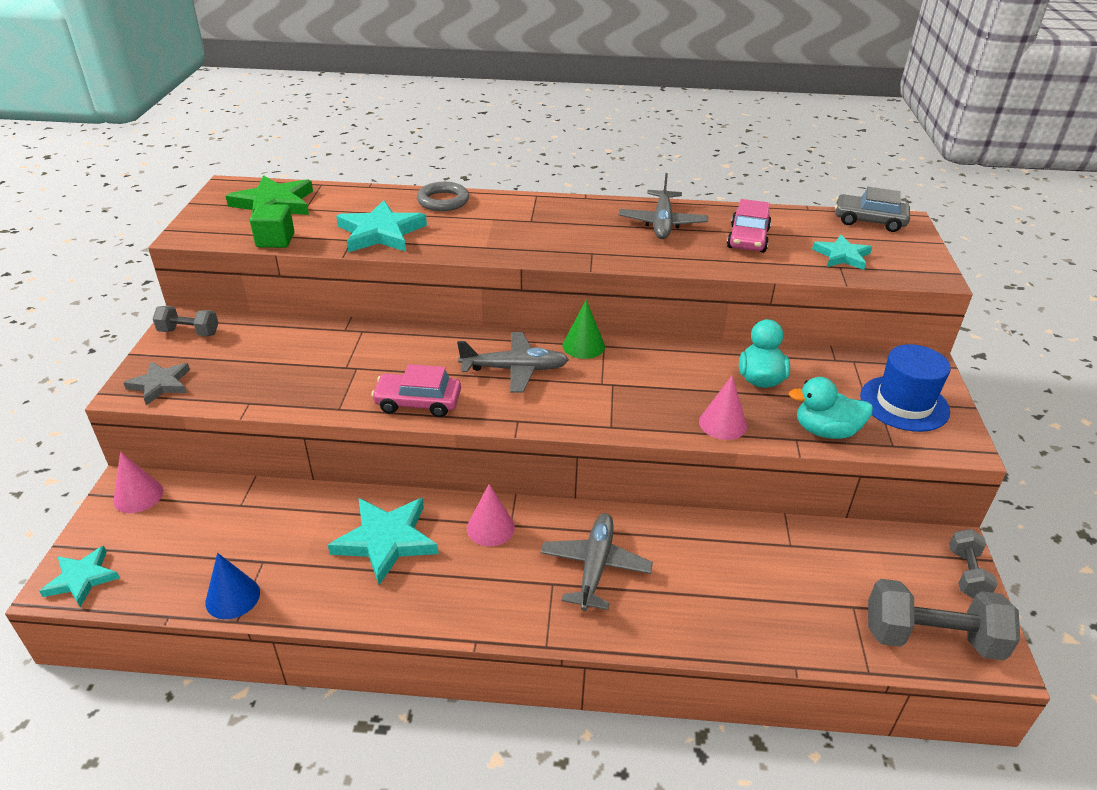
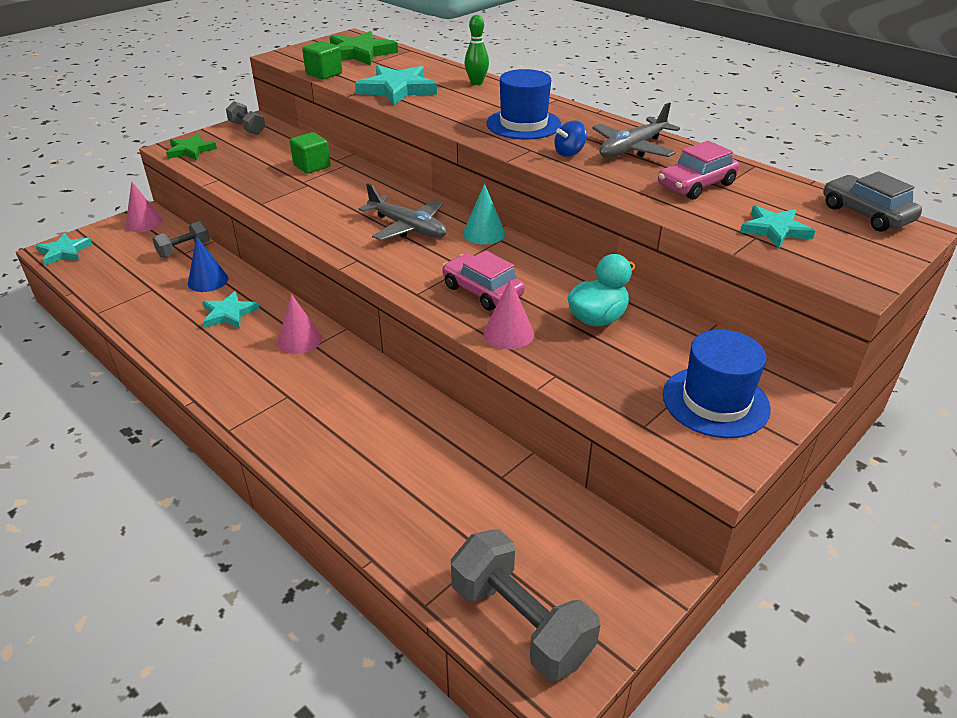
camera: 40 degrees right, 0 degrees up
(160, 384) = (190, 150): grey star -> green star
(232, 597) = (112, 299): blue cone -> blue cone (208, 281)
(330, 346) = (312, 166): none -> green cube
(386, 541) = (229, 313): turquoise star -> turquoise star, size x0.63
(418, 402) = (312, 220): pink car -> pink car (482, 291)
(443, 201) = (476, 83): grey ring -> green bowling pin
(549, 230) = (523, 124): none -> blue hat
(583, 346) = (484, 233): green cone -> turquoise cone
(595, 567) = (329, 403): grey plane -> none
(625, 244) = (569, 153): none -> blue spinning top
(825, 431) = (594, 383): turquoise duck -> none
(966, 574) = (638, 601): grey dumbbell -> grey dumbbell (184, 250)

